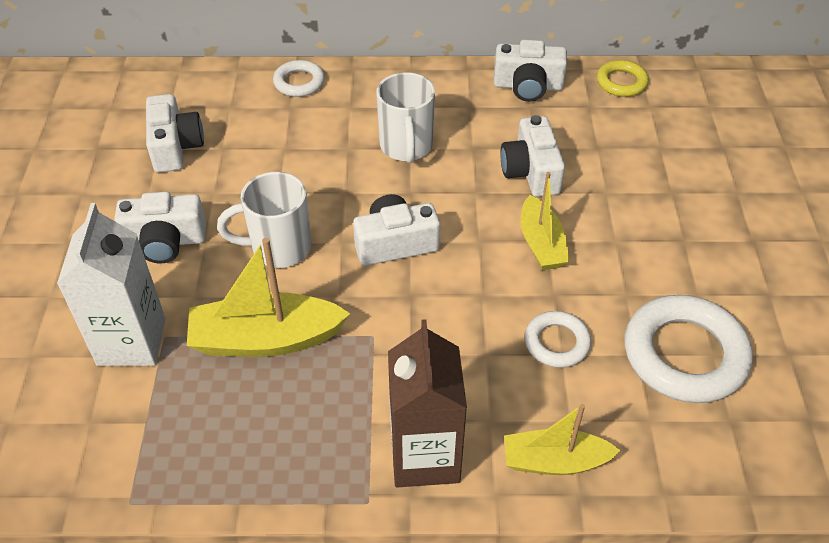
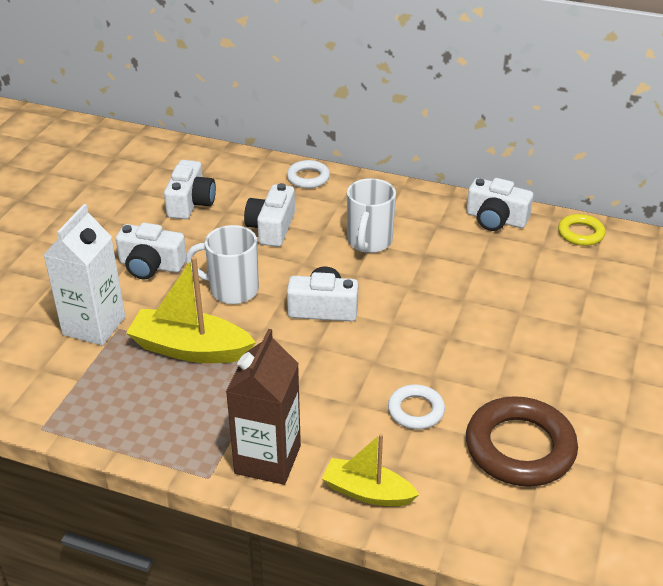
camera: 20 degrees right, 10 degrees down
(531, 172) = (463, 283): white camera -> white camera (271, 228)
(541, 244) = (442, 337): yellow boat -> none
(684, 354) = (520, 448): white ring -> brown ring

